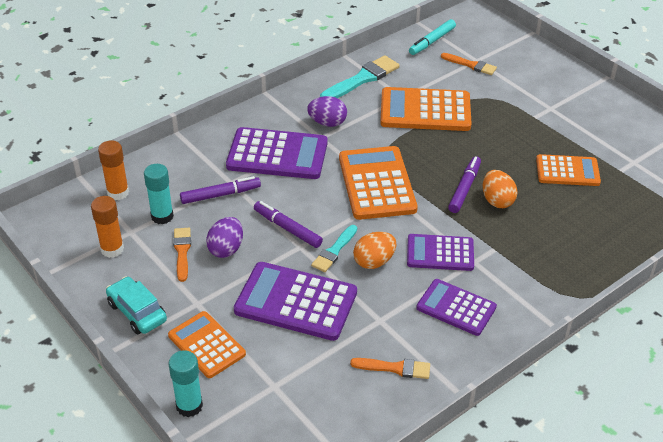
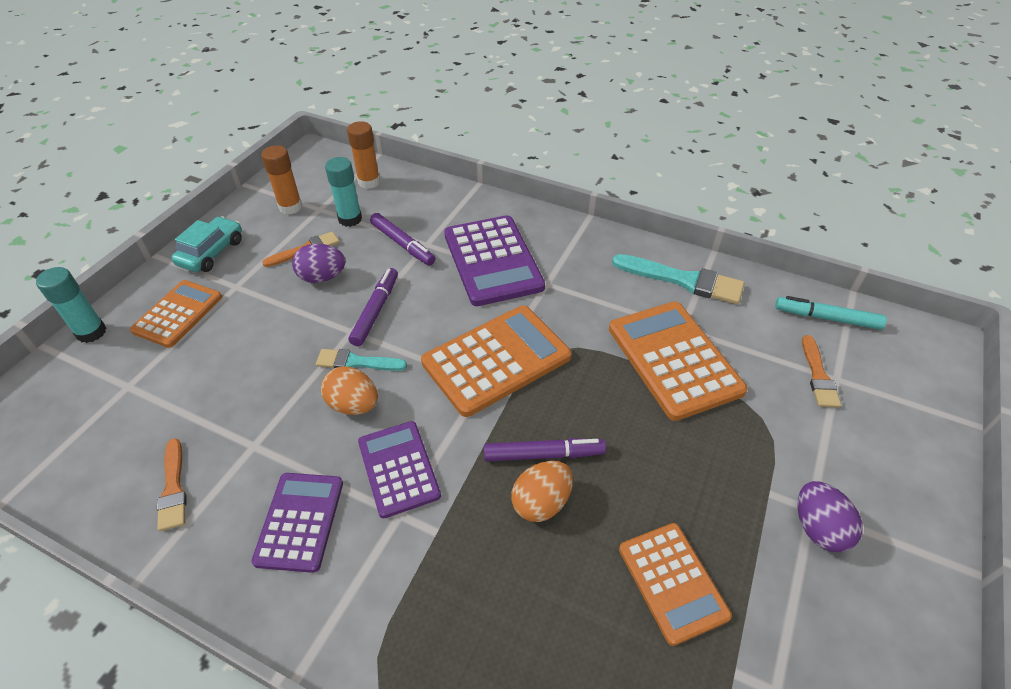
camera: 65 degrees right, 5 degrees up
(296, 302) = (261, 358): purple calculator -> none
(327, 123) = (576, 280): purple egg -> purple egg (818, 528)

